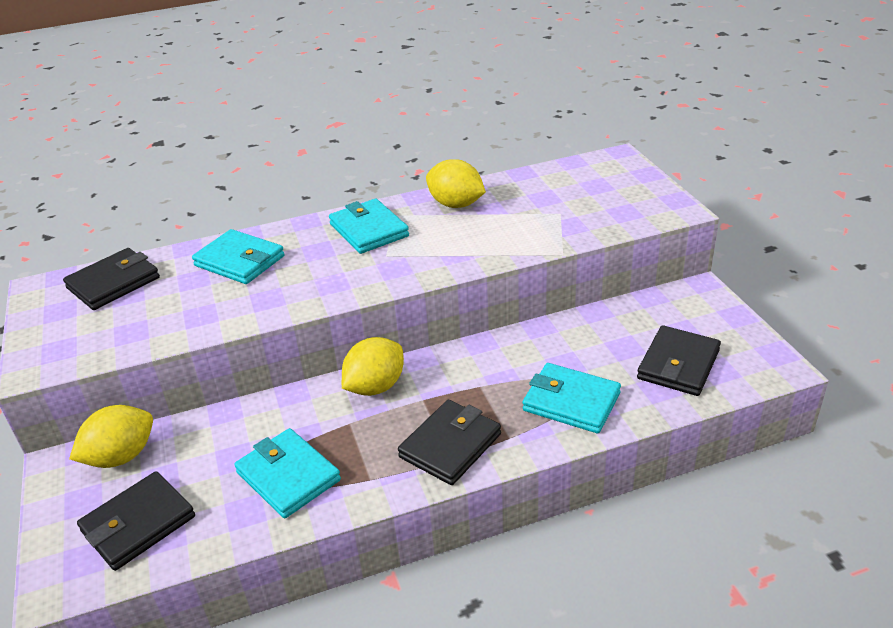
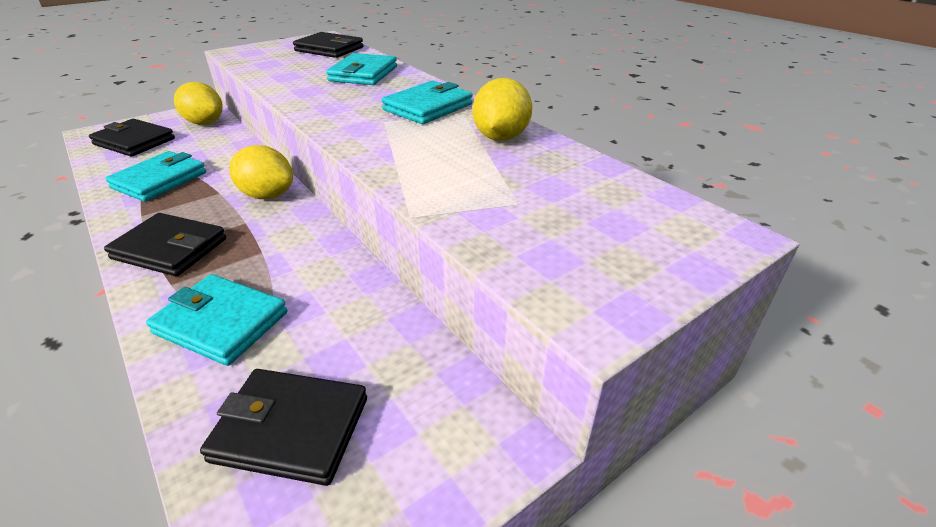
camera: 70 degrees right, 0 degrees up
(571, 402) = (221, 323): turquoise wallet -> turquoise wallet turned 75 degrees counterclockwise

